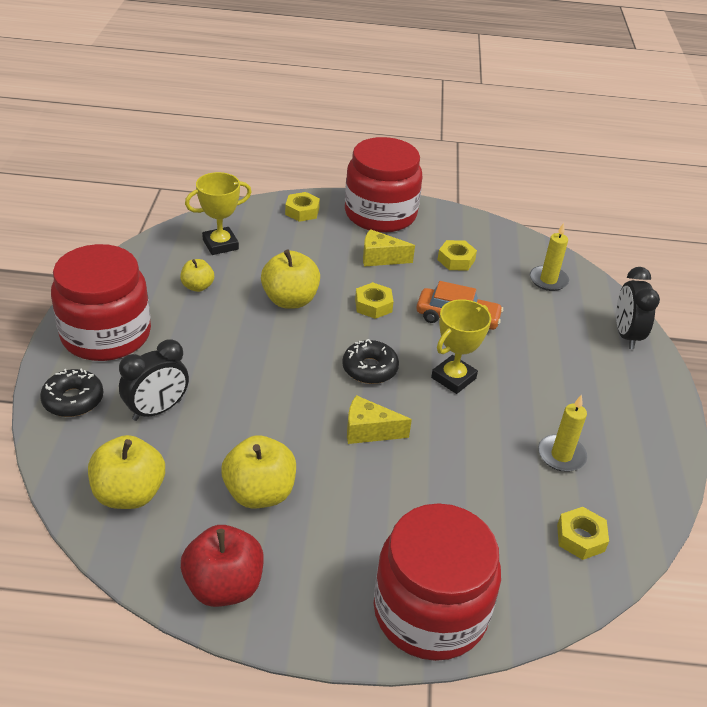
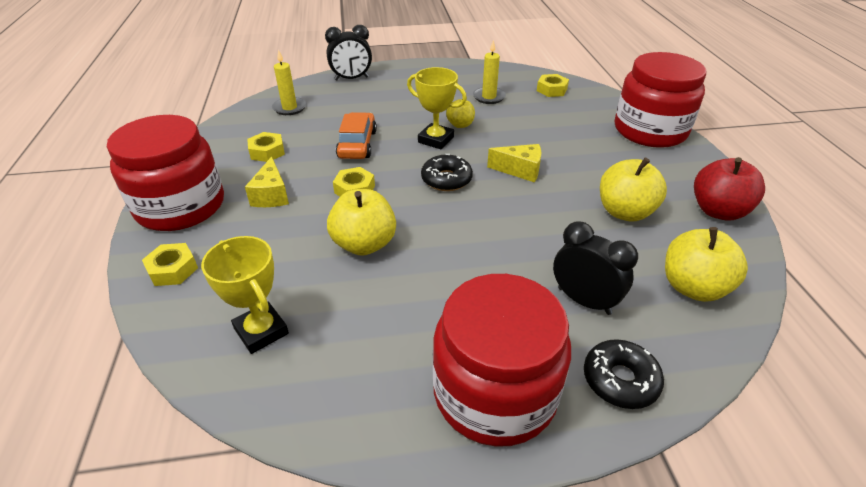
camera: 100 degrees left, 0 degrees up
(197, 286) = (363, 328): yellow apple -> yellow apple (460, 125)
(369, 431) = (520, 170): yellow cheese -> yellow cheese turned 75 degrees counterclockwise

